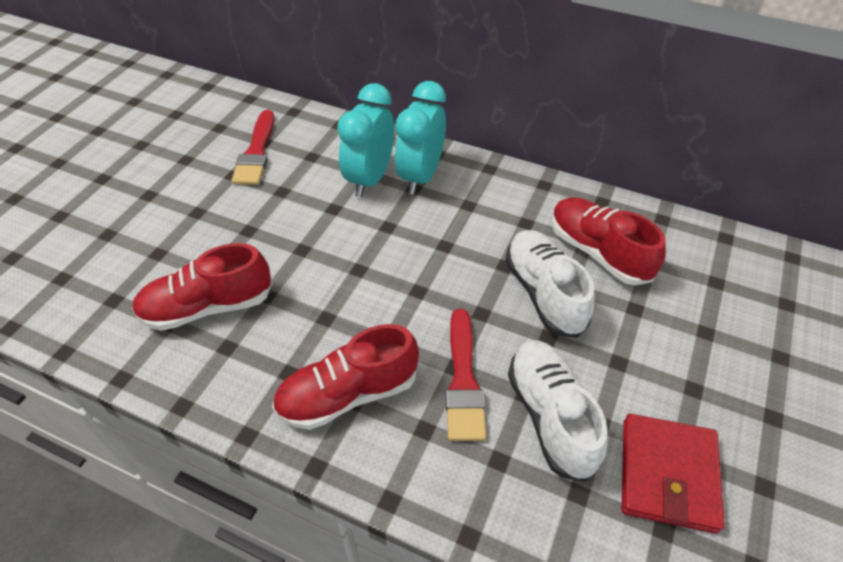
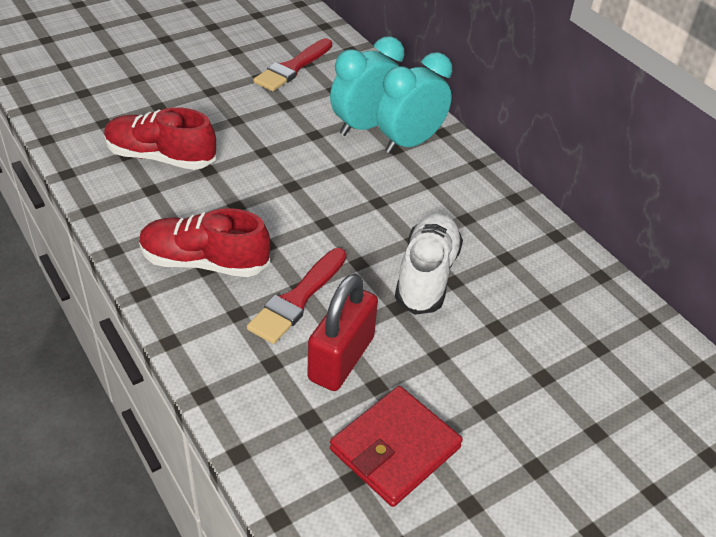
camera: 30 degrees right, 5 degrees down
(550, 416) = (341, 358): white shoe -> red padlock
(598, 252) = (509, 271): red shoe -> none

